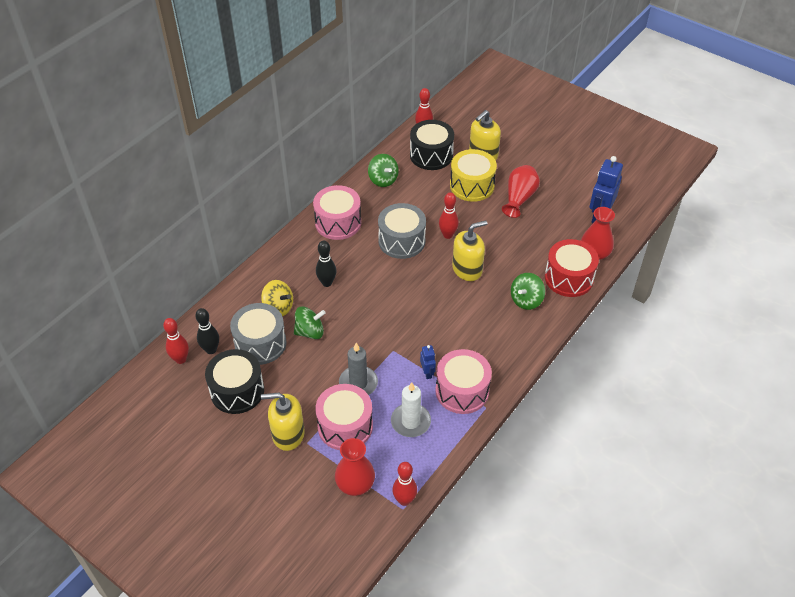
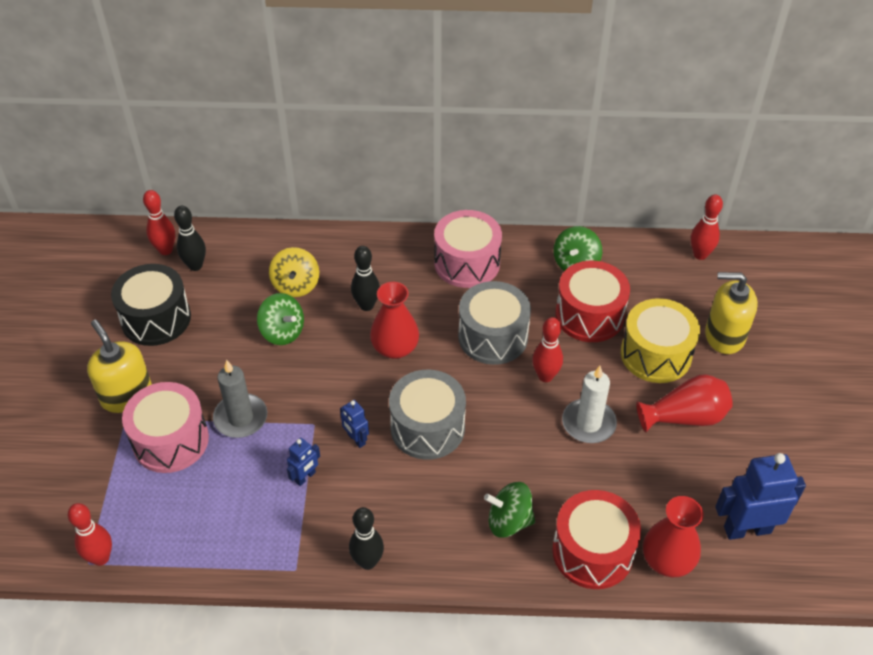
camera: 55 degrees right, 0 degrees up
(260, 343) = (234, 300): grey drum -> grey drum (427, 428)
(355, 484) = (96, 496): red vase -> red vase (395, 348)
(410, 422) = (219, 501): white candle -> white candle (588, 423)
(420, 337) = (356, 439): none -> blue robot
(423, 195) = (589, 315): none -> red drum
(431, 155) = (666, 285): black drum -> none
(462, 391) = (303, 529): pink drum -> none
(467, 269) = (506, 427): yellow soap dispenser -> none
(505, 372) = (367, 562): none -> black bowling pin

